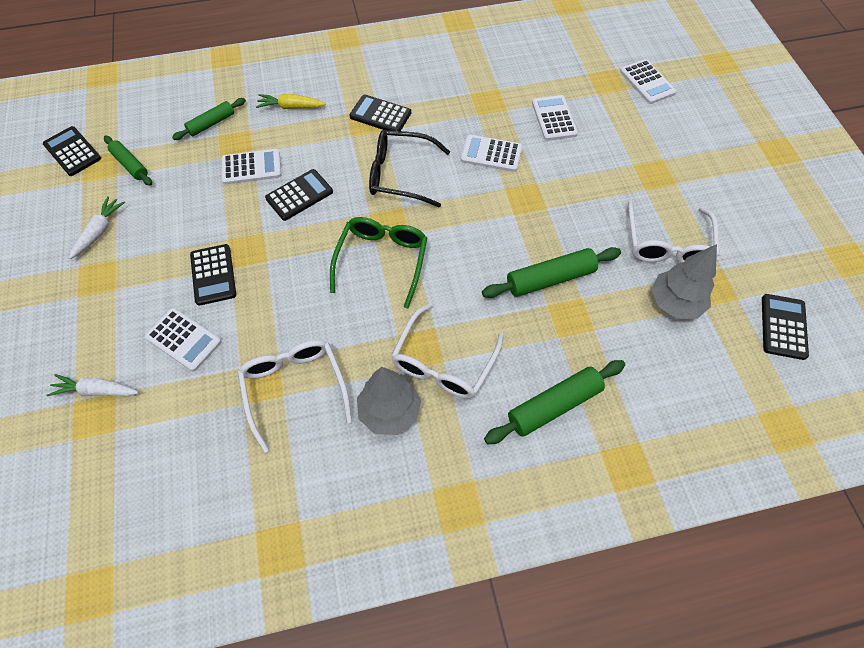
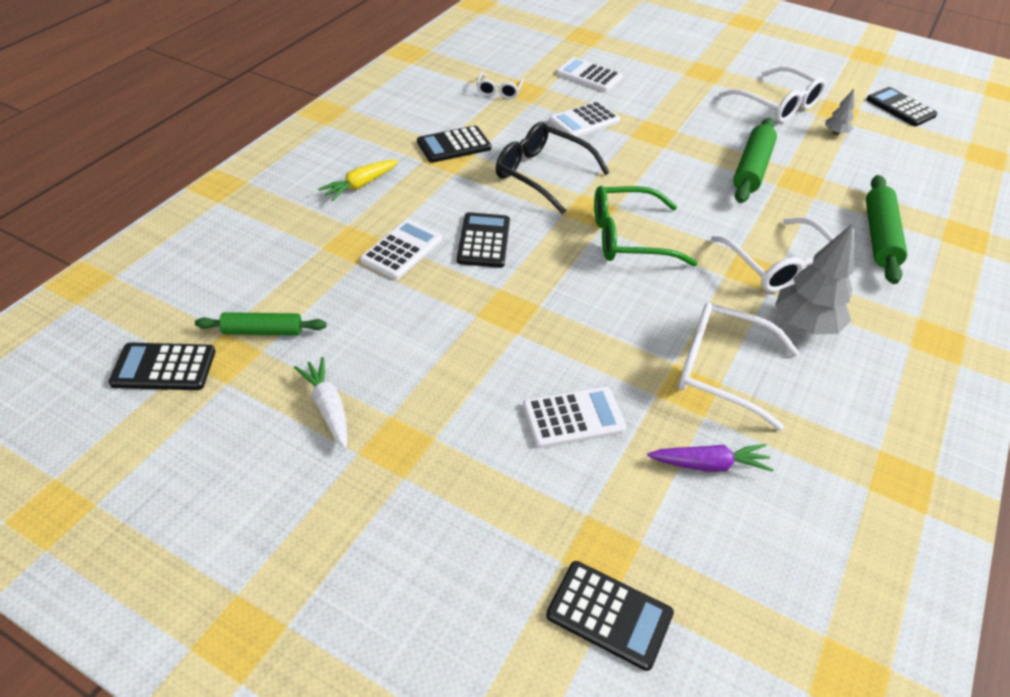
camera: 50 degrees left, 15 degrees down
(96, 390) = (567, 529): white carrot -> none
(202, 430) = (709, 464): none -> purple carrot
(211, 123) = (298, 243): green rolling pin -> none
(213, 275) = (511, 350): black calculator -> black calculator (609, 614)
(382, 261) = (629, 237): green glasses -> green glasses turned 60 degrees counterclockwise
(400, 175) = (542, 174): black glasses -> black glasses turned 75 degrees clockwise
(471, 91) = (499, 91): none -> white glasses
(647, 82) = (611, 24): white calculator -> none
(674, 303) = (835, 133): grey tree -> grey tree, size x0.50

